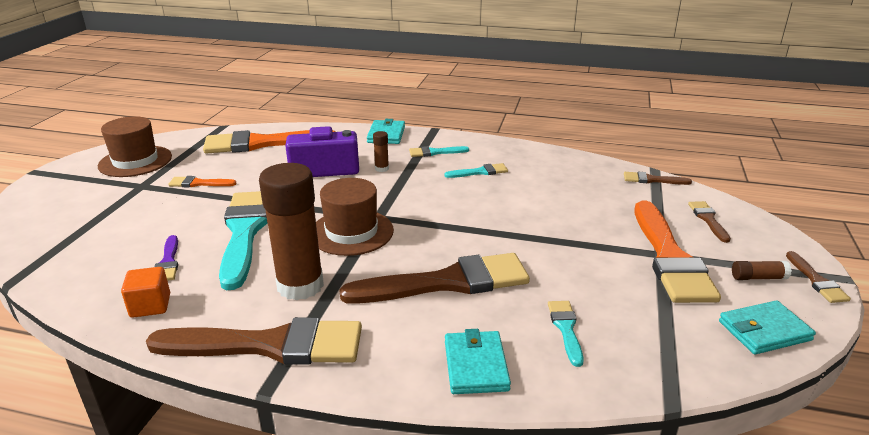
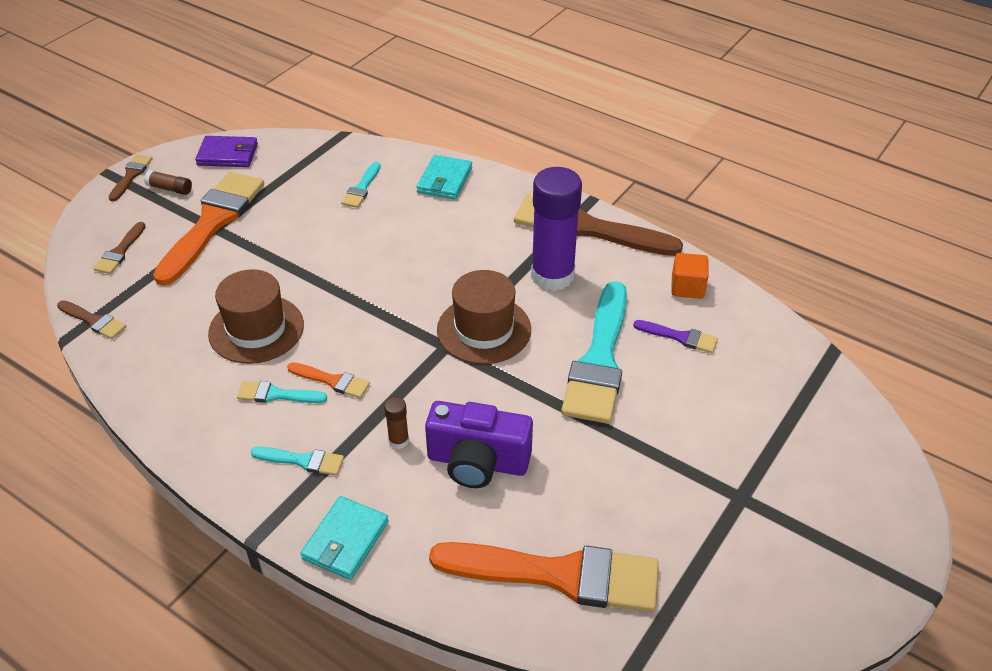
camera: 160 degrees left, 15 degrees up
(135, 161) = (768, 576): brown hat -> brown hat (256, 329)
(168, 262) = (679, 337): purple brush -> purple brush turned 105 degrees clockwise
(199, 183) = (659, 478): orange brush -> orange brush (332, 381)
(300, 286) = (552, 275): brown glue stick -> purple glue stick
(446, 282) = (423, 247): brown brush -> none
(764, 331) = (228, 155): turquoise wallet -> purple wallet

